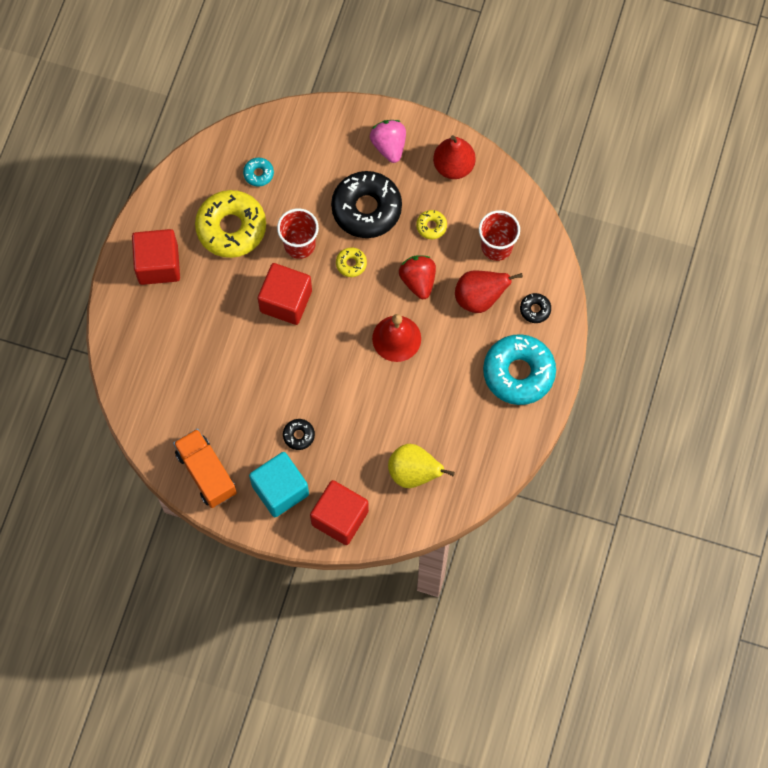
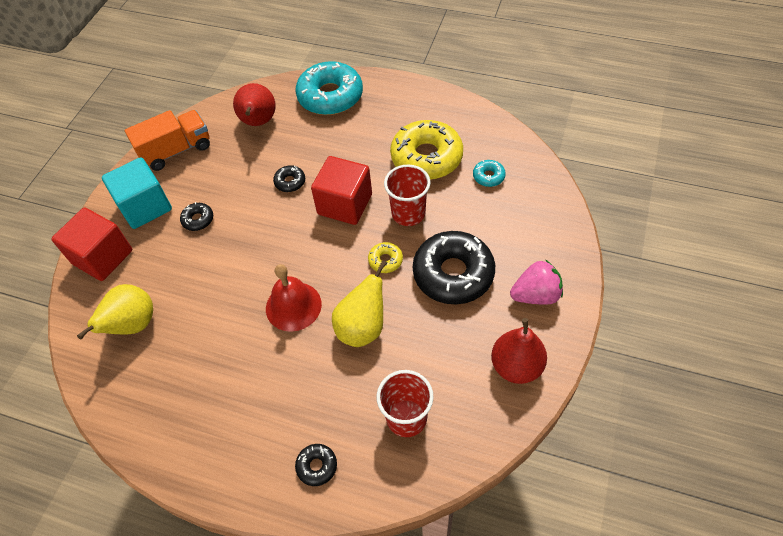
camera: 95 degrees right, 15 degrees down
(158, 264) = (387, 107): red cube -> none
(255, 354) = (290, 182): none -> black donut
(418, 281) = (363, 327): red strawberry -> yellow pear
(431, 226) = (433, 341): yellow donut -> none
(480, 298) = (337, 397): red pear -> red pear (258, 122)
(518, 373) = (233, 443): turquoise donut -> turquoise donut (330, 96)

